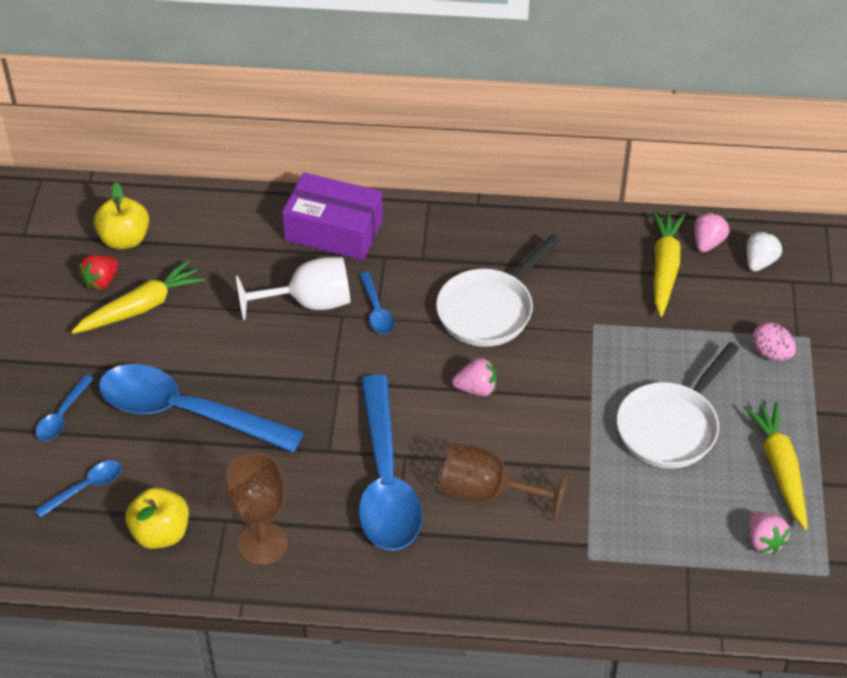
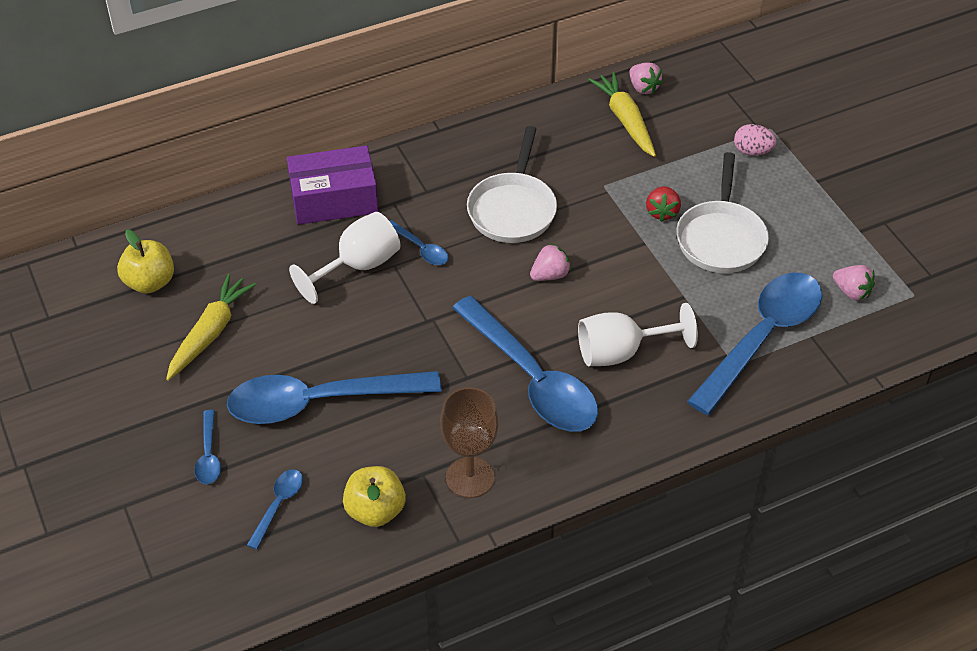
camera: 30 degrees left, 0 degrees up
(101, 281) = (156, 327): red strawberry -> red strawberry (662, 212)
(488, 494) = (622, 352): brown goblet -> white goblet
(635, 544) = (762, 338): none -> blue spoon
(708, 242) = (643, 88): pink strawberry -> pink strawberry turned 150 degrees clockwise
(760, 262) = (693, 87): white strawberry -> none
(779, 469) = (823, 234): yellow carrot -> none

